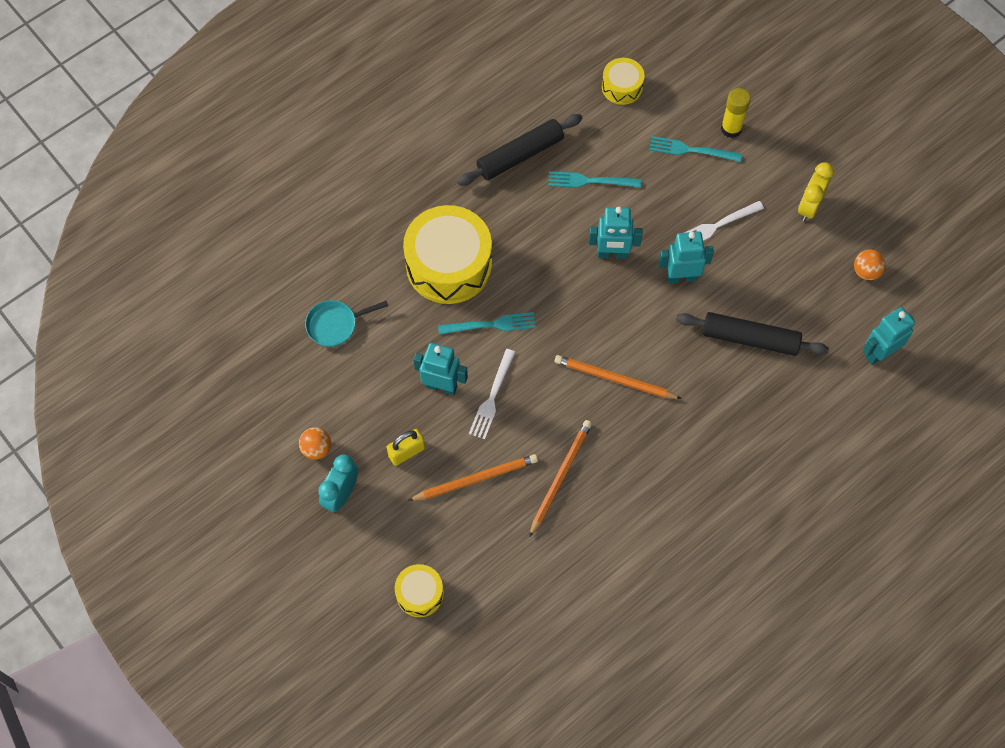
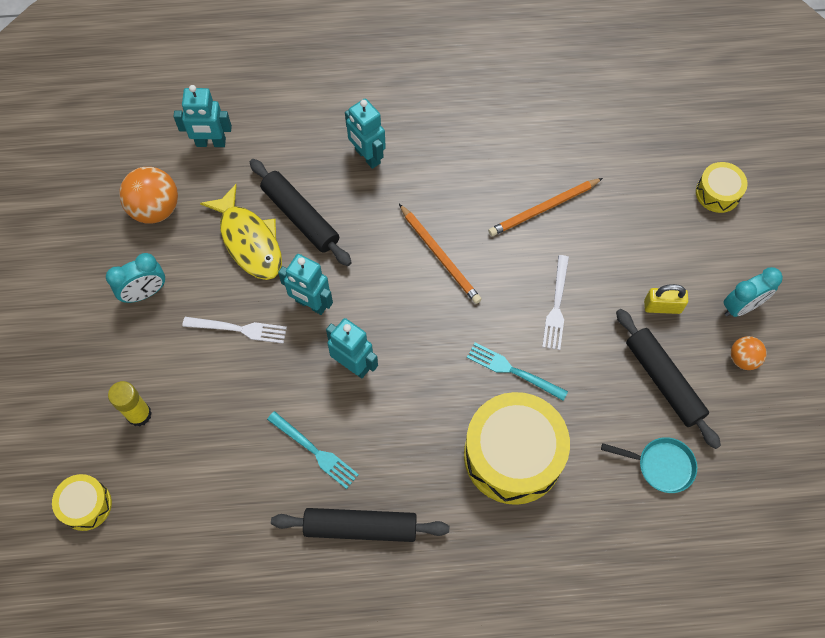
camera: 145 degrees left, 0 degrees up
(370, 390) = (663, 381): none -> black rolling pin
(441, 386) = (595, 344): turquoise robot -> turquoise robot (367, 156)
(476, 479) = (615, 249): orange pencil -> none
(492, 397) = (556, 306): white fork -> white fork turned 135 degrees clockwise
(622, 87) = (199, 535): yellow drum -> yellow drum (86, 505)
(691, 150) = (195, 418): turquoise fork -> none
(771, 294) = (249, 241): none -> yellow fish
(809, 207) = (145, 293): yellow clock -> turquoise clock
(866, 271) = (155, 209): orange ball -> orange ball, size x1.76

